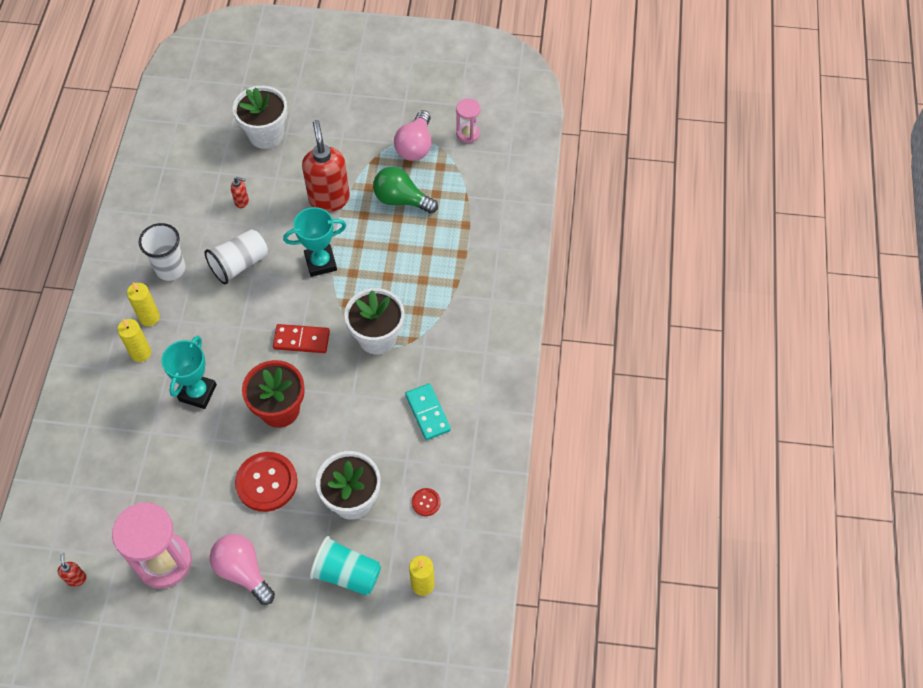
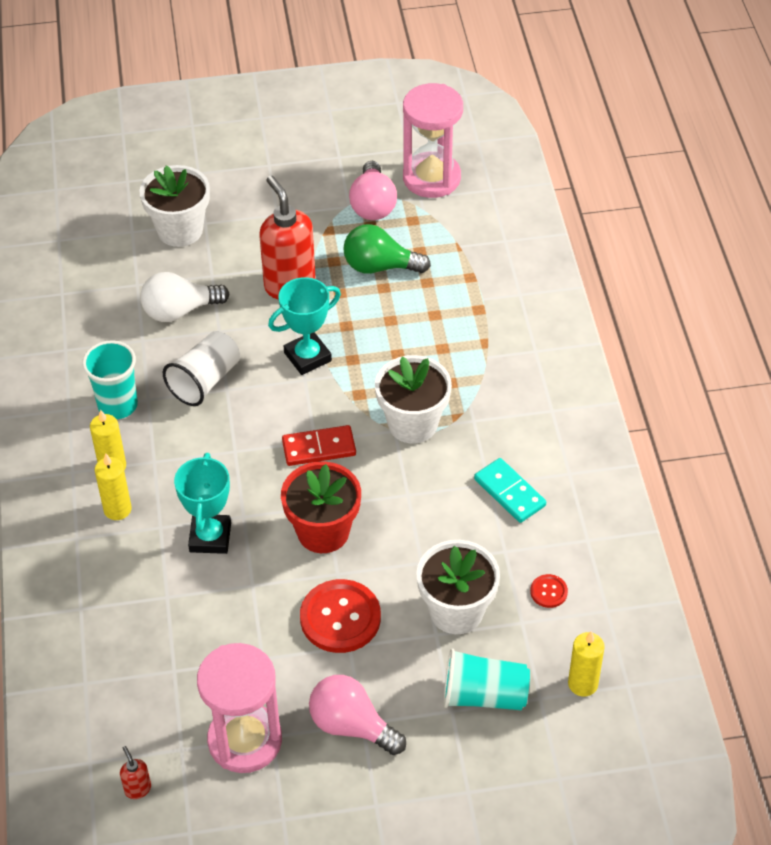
camera: 15 degrees left, 10 degrees down
(170, 268) = (117, 405): white cup -> turquoise cup
(242, 202) = (180, 311): red soap dispenser -> white light bulb
(468, 133) = (431, 178): pink hourglass -> pink hourglass, size x1.93

